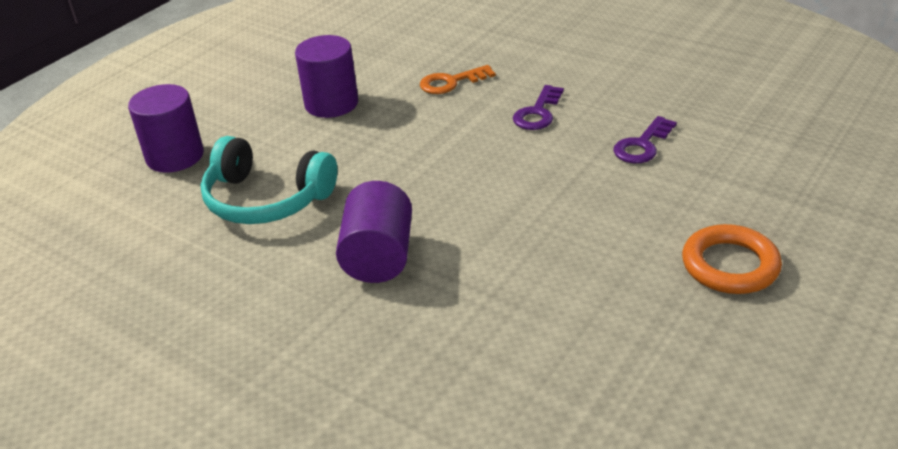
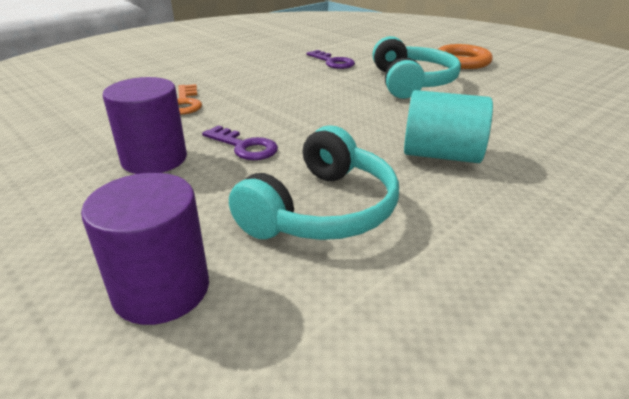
camera: 80 degrees left, 5 degrees down
(378, 257) = (441, 155): purple cylinder -> turquoise cylinder
(538, 113) = (266, 81): purple key -> purple key (244, 147)
(594, 220) = (411, 82): none -> turquoise headphones

